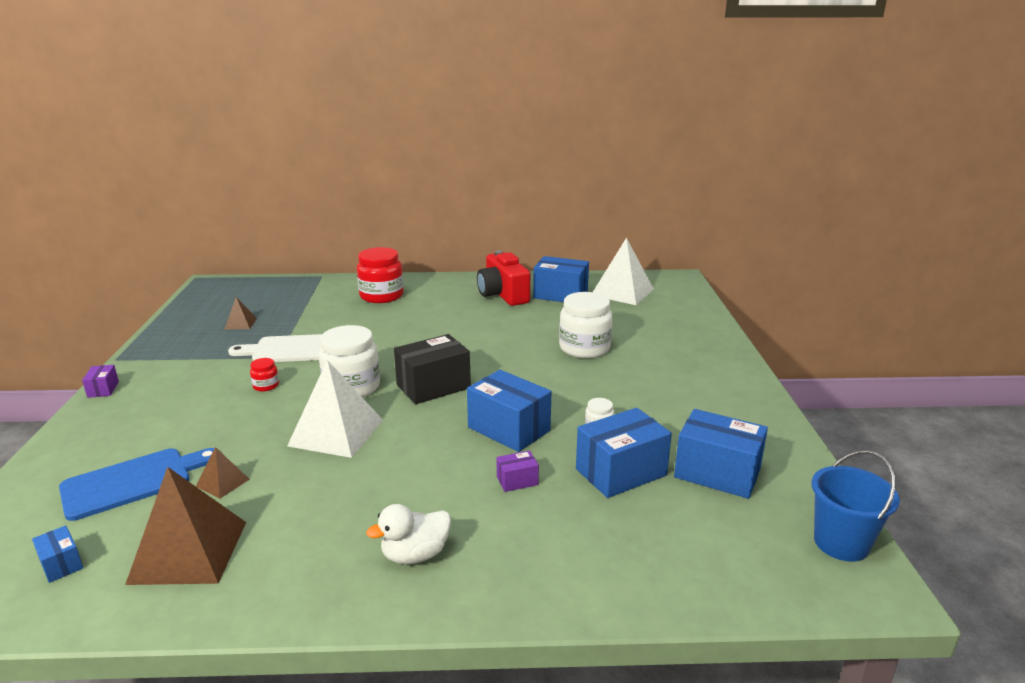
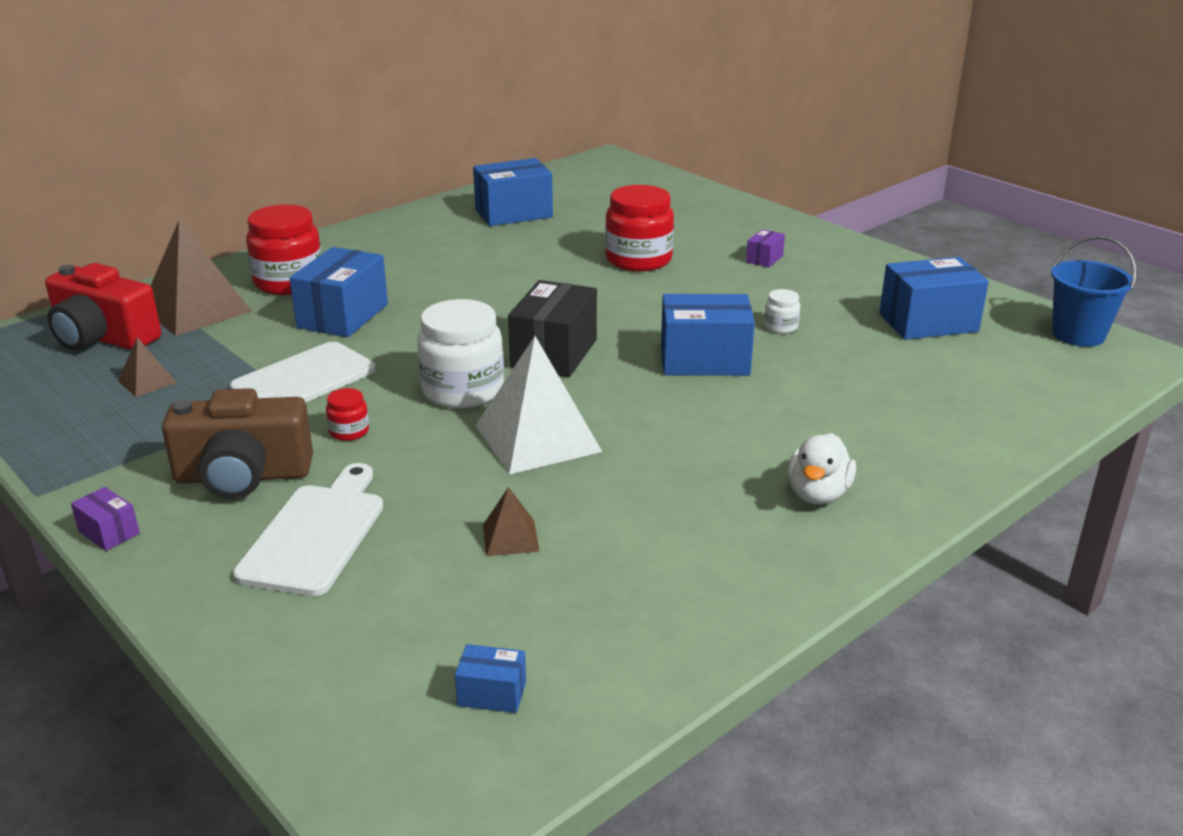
camera: 40 degrees left, 5 degrees up
(133, 481) = (398, 590): blue cutting board -> none
(160, 432) = (316, 534): none -> white cutting board
(188, 551) = (608, 606): brown pyramid -> brown pyramid (196, 309)
(189, 387) = (243, 476): none -> brown camera
(503, 295) = (446, 233): red camera -> red camera (103, 338)
(517, 481) = (791, 398): purple box -> purple box (764, 259)
(584, 348) = (638, 260): white jar -> red jar
(621, 472) = (859, 354): blue box -> blue box (343, 316)
(622, 292) = (575, 190): white pyramid -> none

